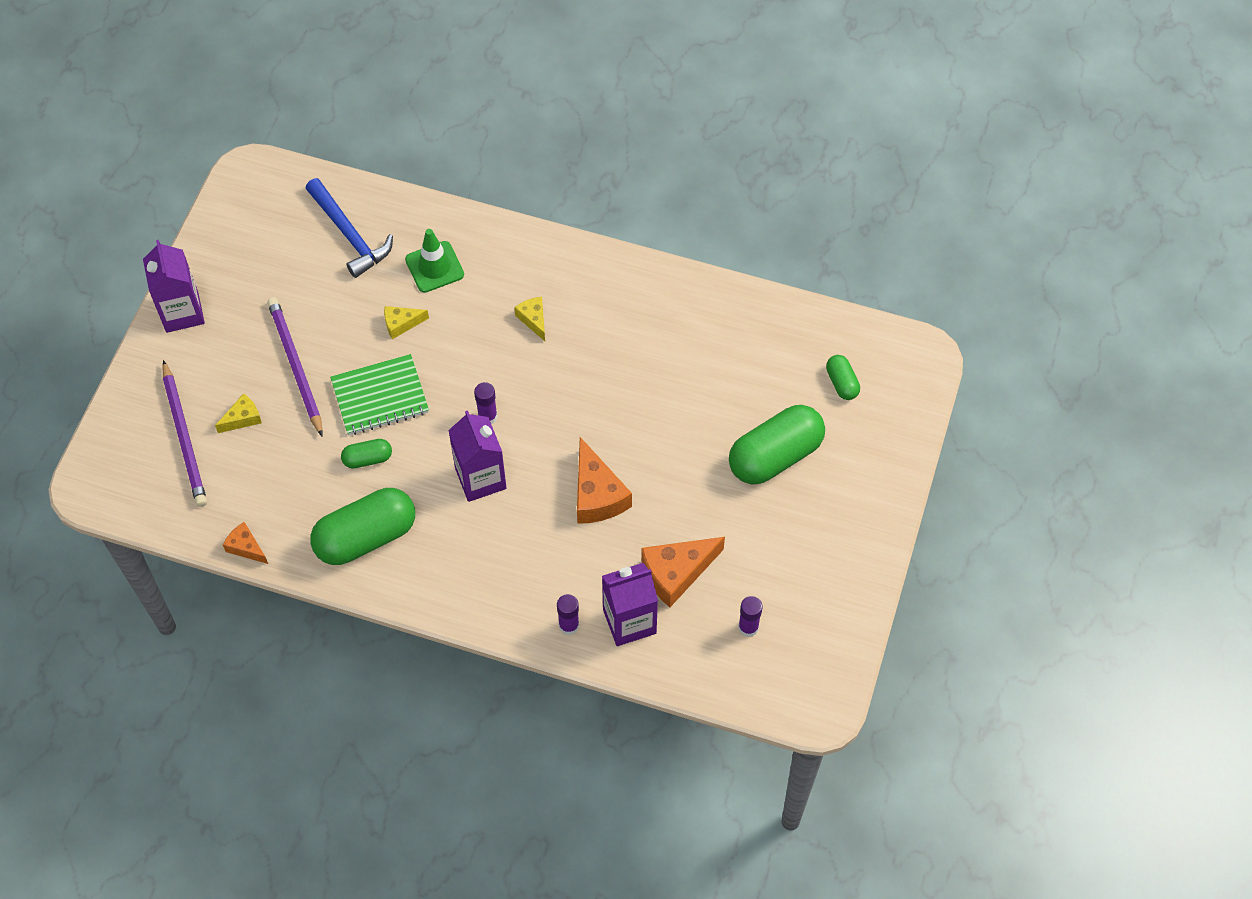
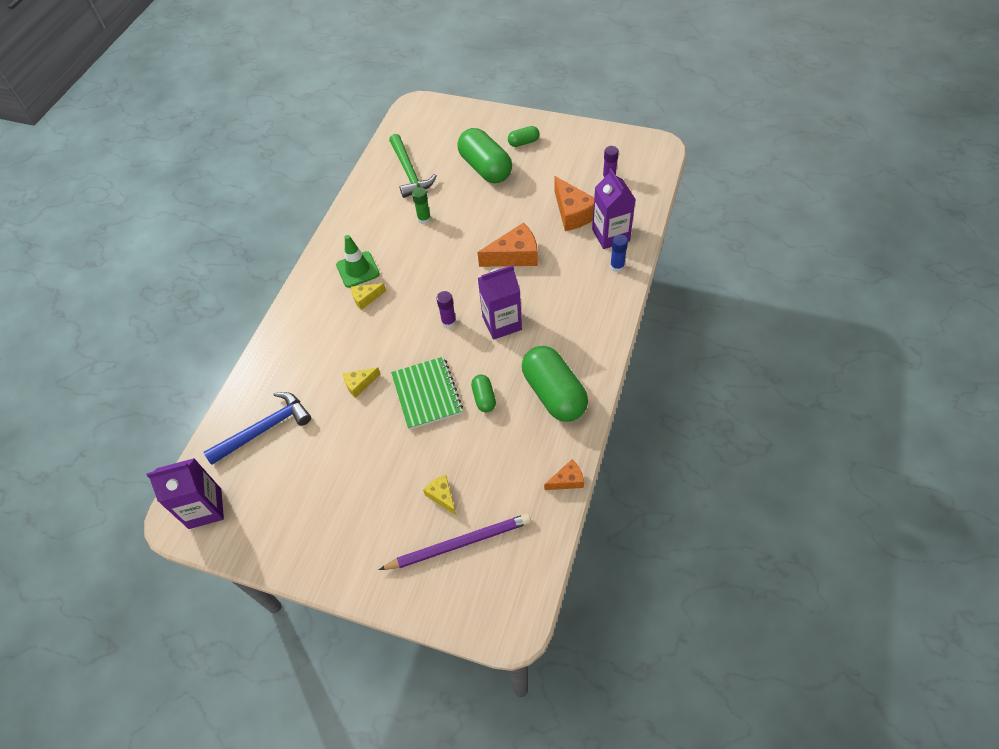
camera: 85 degrees left, 5 degrees down
(182, 312) = (325, 561): purple carton -> purple carton (205, 508)
(246, 547) = (567, 480): orange cheese -> orange cheese turned 150 degrees counterclockwise
(295, 366) = (393, 459): purple pencil -> none
(401, 324) = (359, 384): yellow cheese -> yellow cheese turned 75 degrees clockwise
(434, 267) = (308, 365): green traffic cone -> green traffic cone (358, 269)
(569, 625) = (617, 267): purple glue stick -> blue glue stick
(672, 379) = (424, 219): none -> green glue stick
(769, 355) = (409, 172): none -> green hammer
(842, 383) = (433, 139): green capsule -> green capsule (523, 142)

